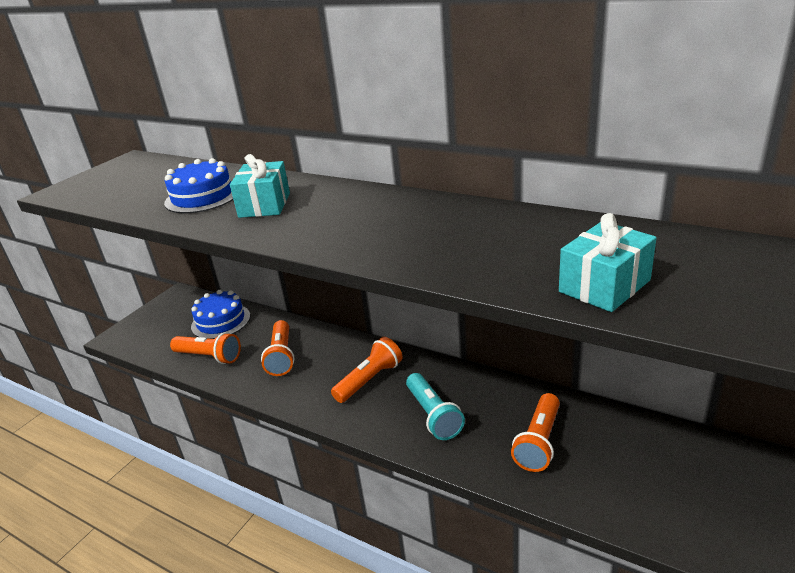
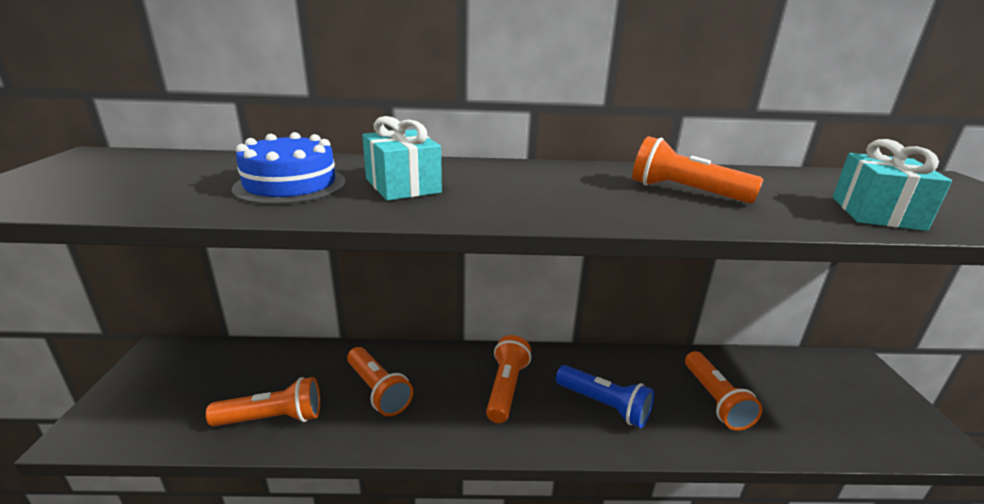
camera: 35 degrees left, 5 degrees down
(221, 321) = (255, 369): blue cake -> none
(433, 415) = (604, 405): turquoise flashlight -> blue flashlight
(462, 237) = (684, 192): none -> orange flashlight

